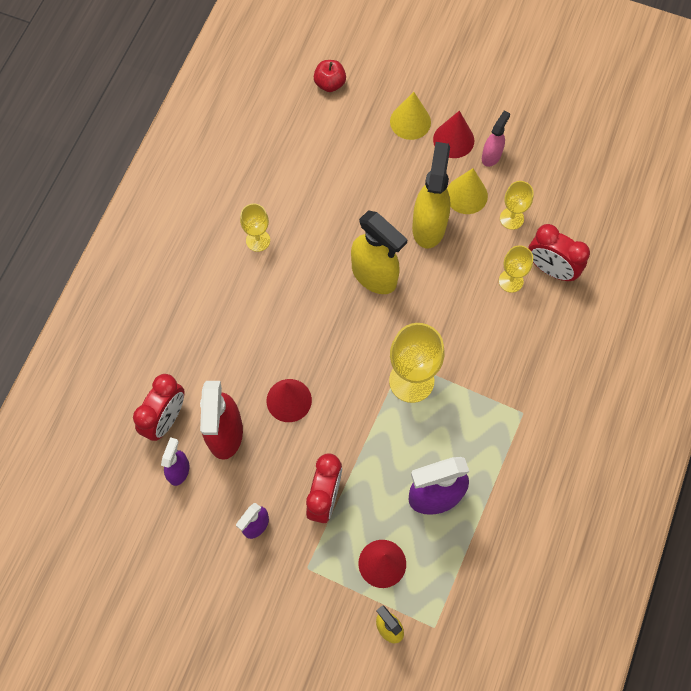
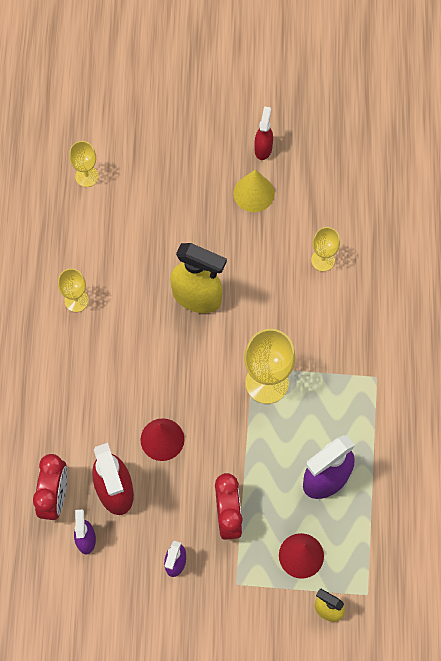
camera: 20 degrees left, 0 degrees up
(330, 84) = (87, 128): red apple -> none
(410, 121) = (176, 140): yellow cone -> none
(429, 226) = (230, 233): yellow spray bottle -> none
(453, 140) = (223, 144): red cone -> none
(491, 156) = (263, 148): pink spray bottle -> red spray bottle
(511, 218) = (302, 201): yellow goblet -> yellow goblet (86, 176)
(551, 269) = (354, 237): red clock -> none

